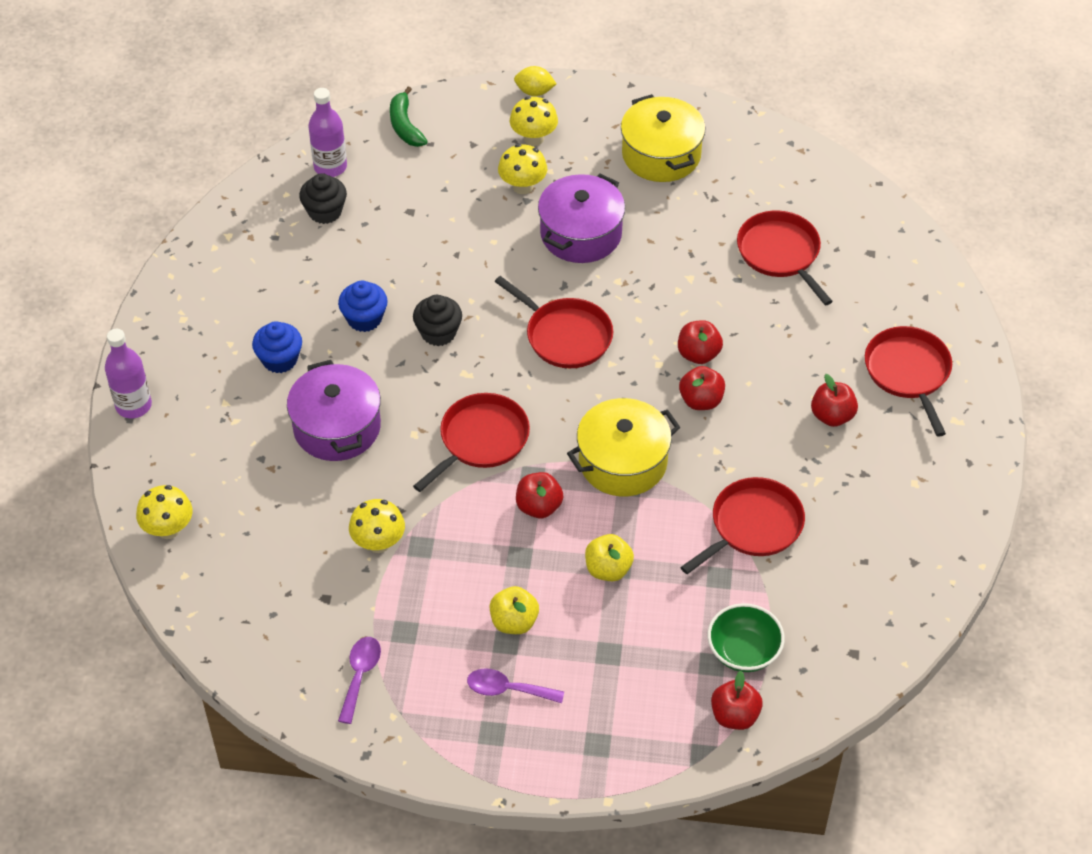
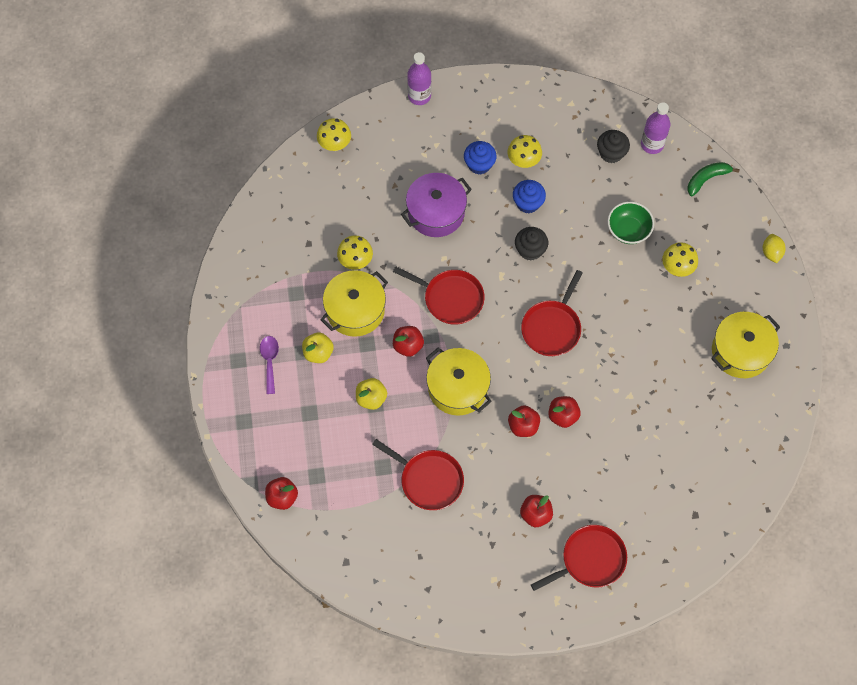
camera: 75 degrees right, 15 degrees up
(360, 675) = (260, 277): purple spoon -> none
(460, 560) = (355, 310): none -> yellow pot
(533, 138) = (725, 263): yellow mushroom -> yellow mushroom (523, 161)
(581, 234) = (646, 316): purple pot -> none
(743, 651) = (330, 493): green bowl -> green bowl (628, 230)
(780, 253) = (673, 452): red pan -> none

